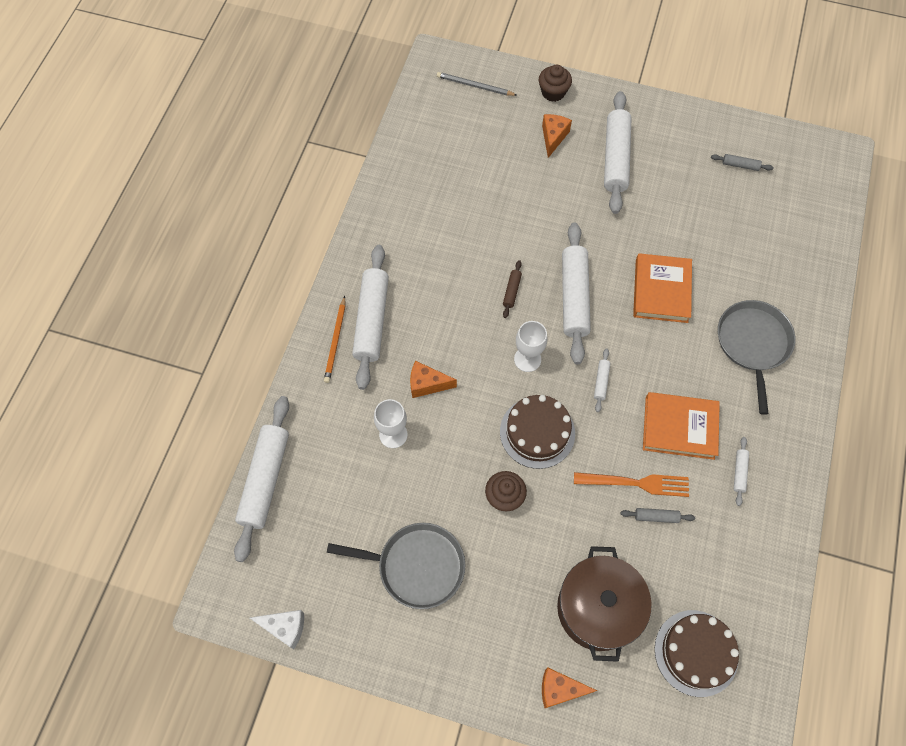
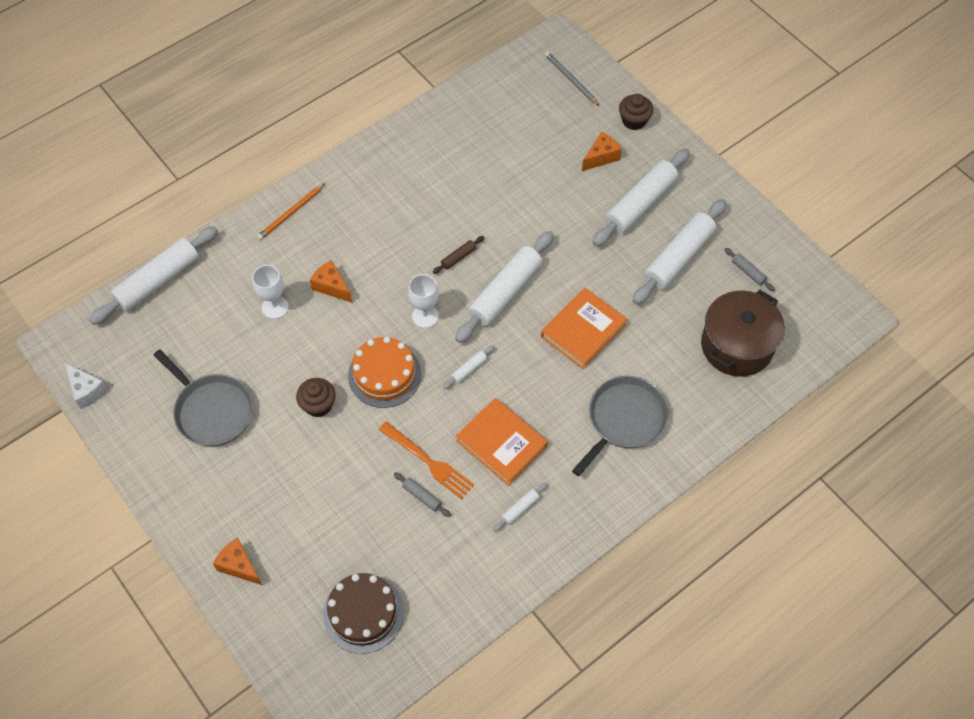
camera: 35 degrees right, 5 degrees down
(372, 320) = (330, 214): white rolling pin -> white rolling pin (678, 257)
(537, 432) = (384, 375): brown cake -> orange cake
(598, 608) = (317, 530): brown pot -> brown pot (736, 346)

